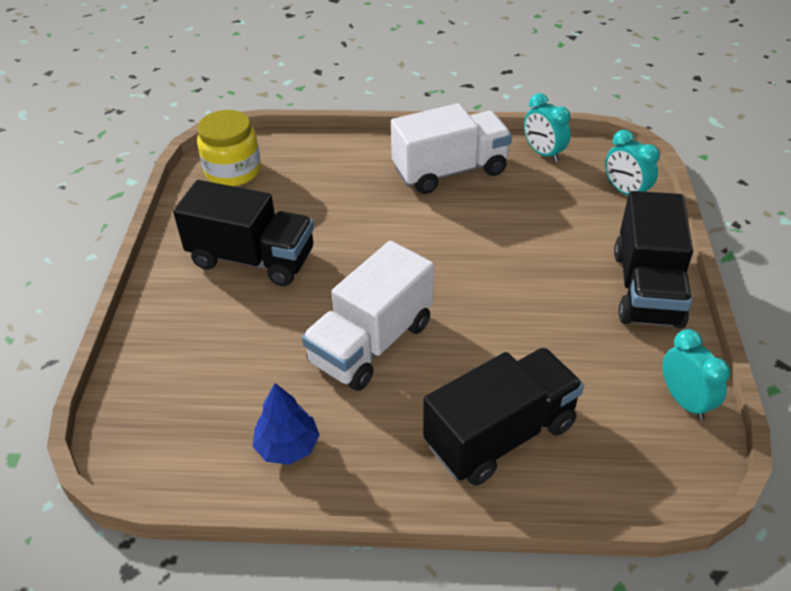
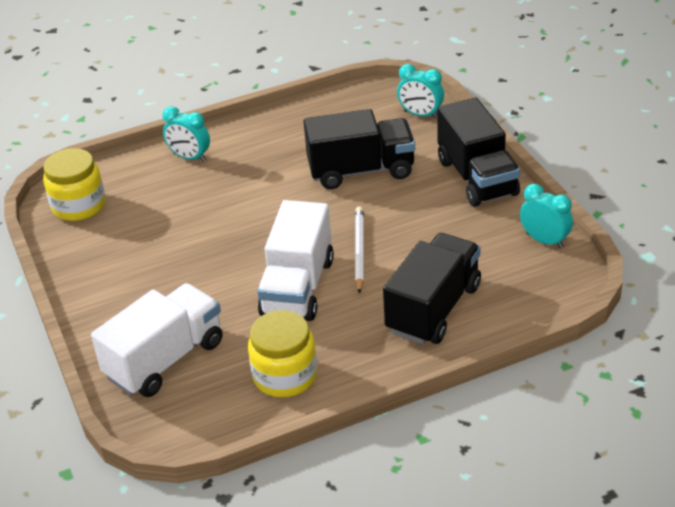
camera: 25 degrees left, 5 degrees down
(252, 259) = (153, 265): black truck -> black truck (361, 171)
(287, 446) = (285, 376): blue tree -> yellow jar
(450, 171) = (271, 144): white truck -> white truck (165, 359)
(462, 325) = (359, 250): none -> white pencil
(543, 153) = (338, 106): turquoise clock -> turquoise clock (190, 157)

